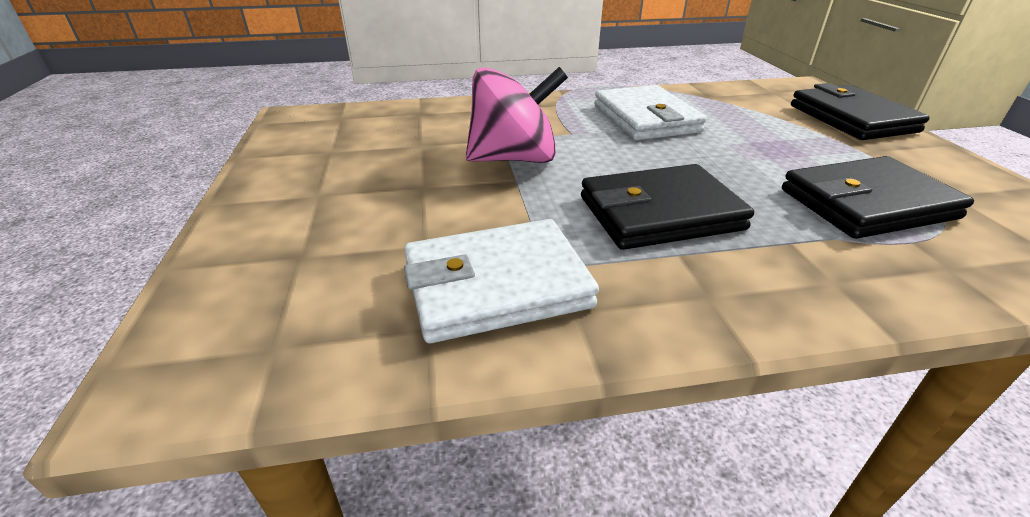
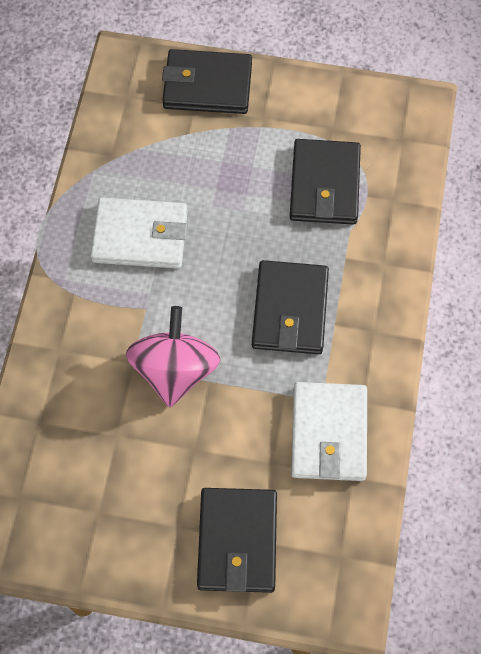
camera: 70 degrees left, 30 degrees up
(298, 238) = (237, 541): none -> black wallet

